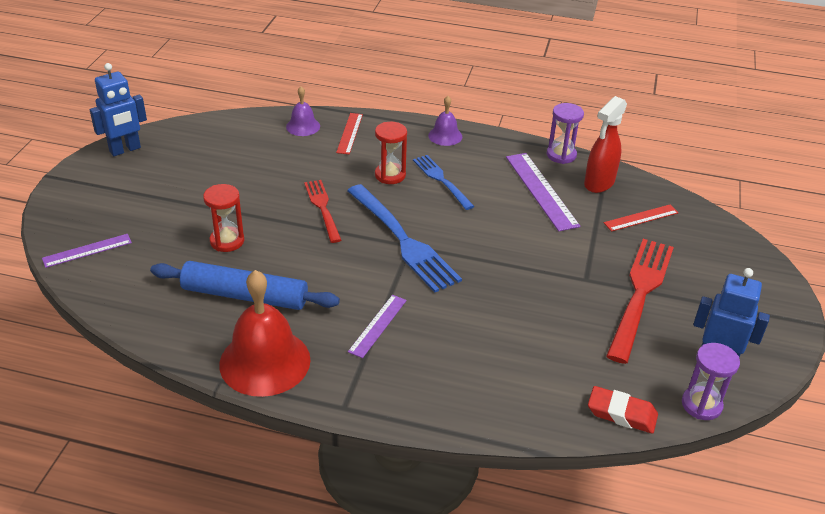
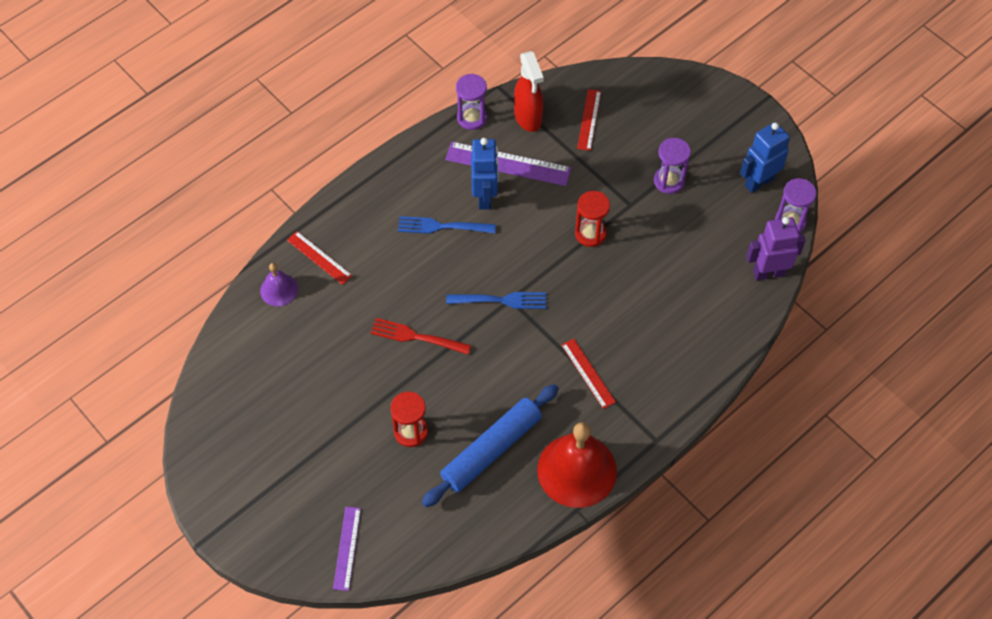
camera: 55 degrees left, 20 degrees up
(125, 150) = (205, 458): blue robot -> blue robot (485, 197)
(378, 325) = (588, 373): purple ruler -> red ruler
(390, 175) = (407, 261): red hourglass -> red hourglass (590, 233)
(403, 240) = (501, 300): blue fork -> blue fork, size x0.59
(445, 136) = (380, 185): purple bell -> none
(621, 413) = (768, 273): red eraser -> purple robot
(640, 294) = (669, 181): red fork -> purple hourglass

